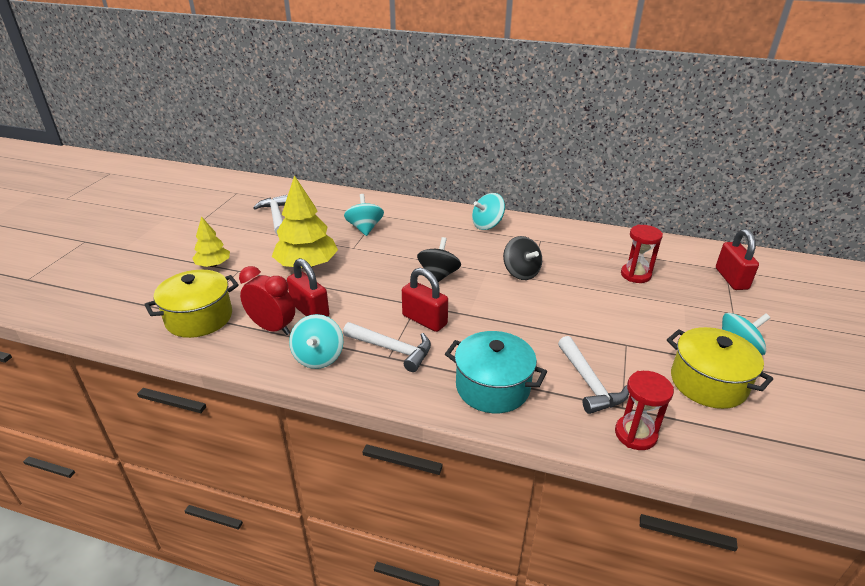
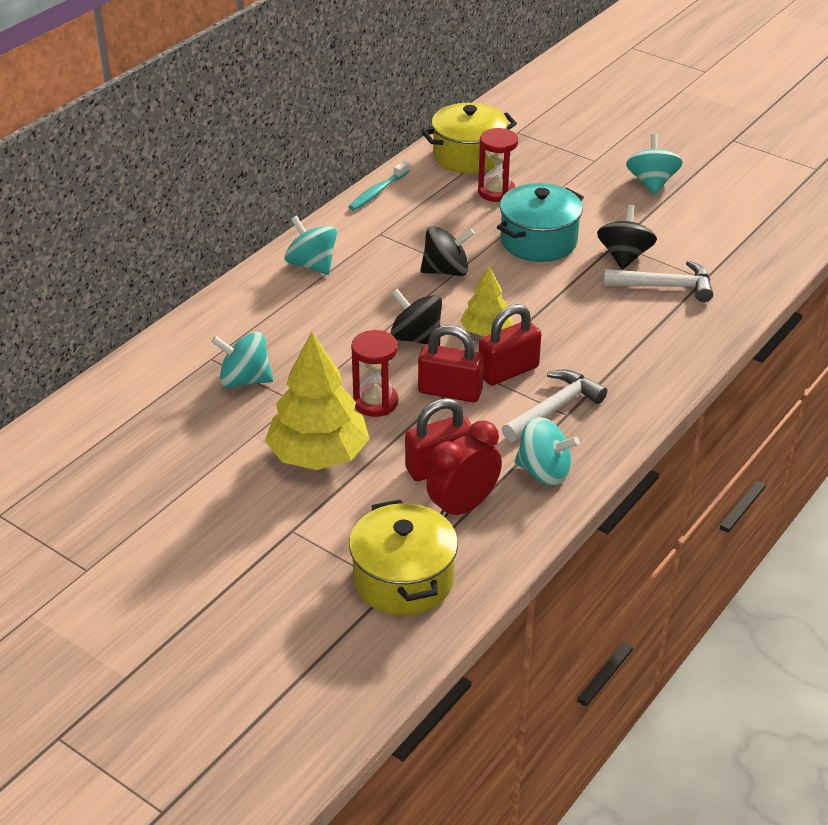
camera: 70 degrees left, 5 degrees up
(213, 265) = (257, 558): yellow tree -> yellow tree (486, 331)
(276, 216) = (136, 472): white hammer -> none
(487, 225) = (312, 265): turquoise spinning top -> turquoise spinning top turned 150 degrees clockwise
(492, 387) = (648, 350): turquoise pot -> turquoise pot (538, 241)
(585, 230) = (377, 192): none -> turquoise toothbrush
(612, 352) = (624, 256): none -> black spinning top
(635, 434) = (742, 283): red hourglass -> red hourglass (375, 402)
(708, 383) = (690, 218): yellow pot -> yellow pot (468, 156)
(731, 279) = (537, 136): red padlock -> red padlock (450, 391)

